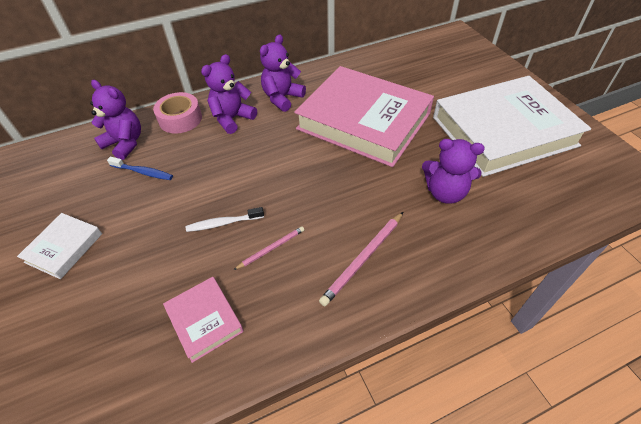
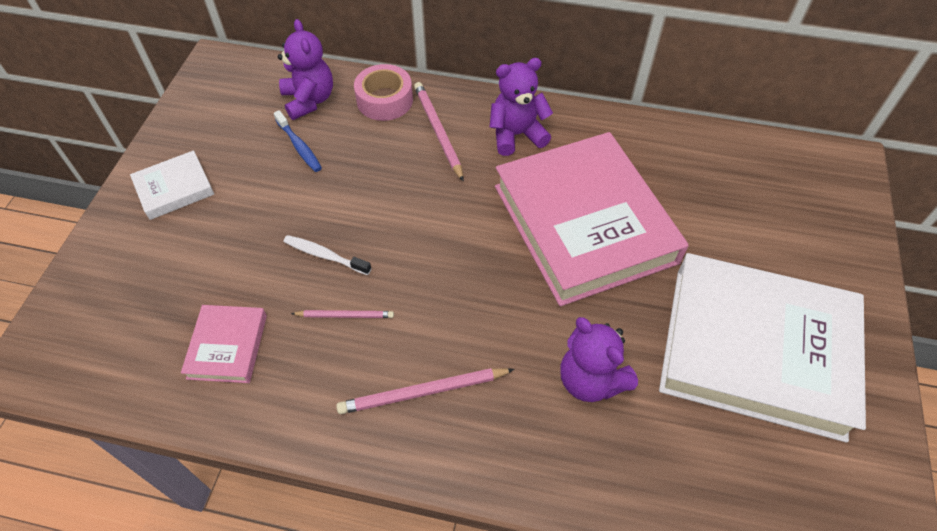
camera: 35 degrees right, 5 degrees up
(232, 119) = (438, 131): purple teddy bear -> pink pencil

